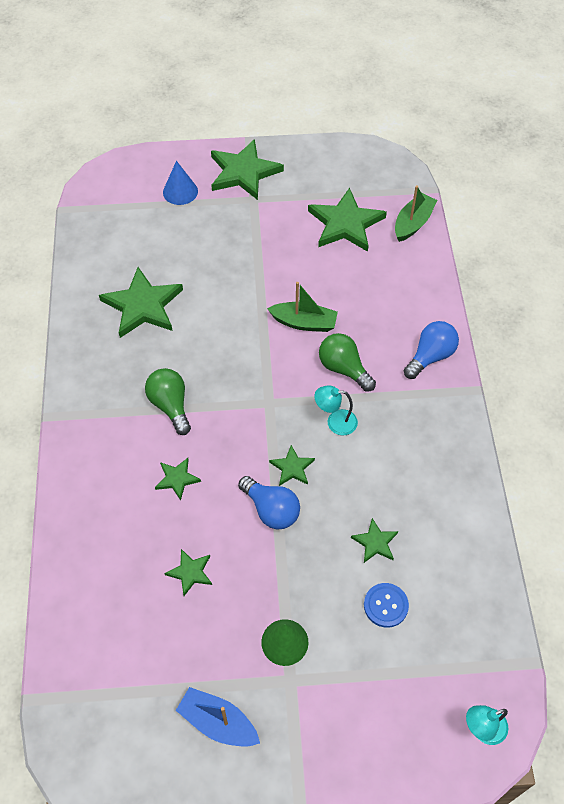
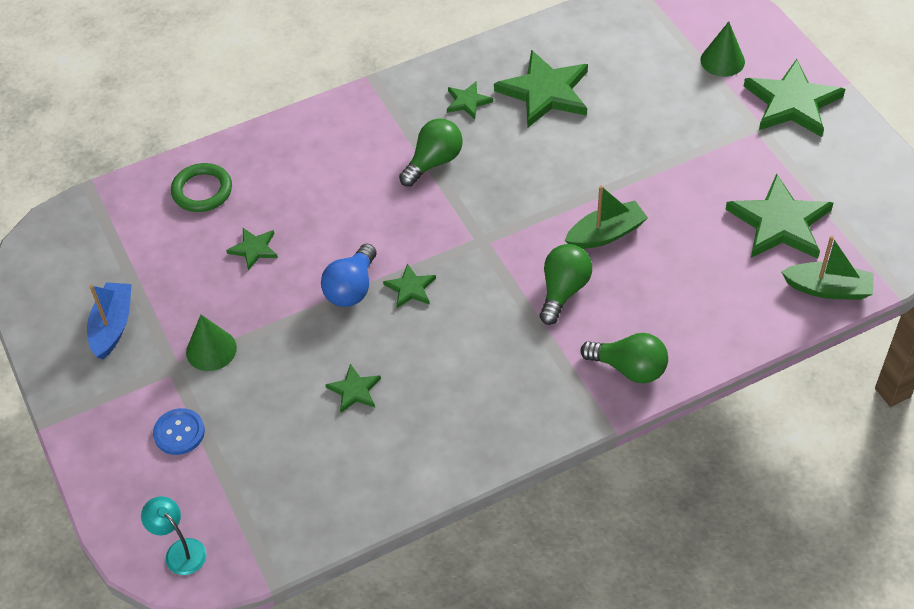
camera: 70 degrees right, 5 degrees down
(98, 595) = (202, 191): none -> green ring
(177, 479) = (351, 200): green star -> green star (467, 101)
(180, 191) = (722, 60): blue cone -> green cone
(304, 323) = (606, 234): green boat -> green boat turned 105 degrees counterclockwise
(335, 422) = (487, 306): turquoise lamp -> none
(385, 605) = (285, 423): blue button -> blue button (179, 432)
(430, 356) = (629, 368): blue light bulb -> green light bulb

